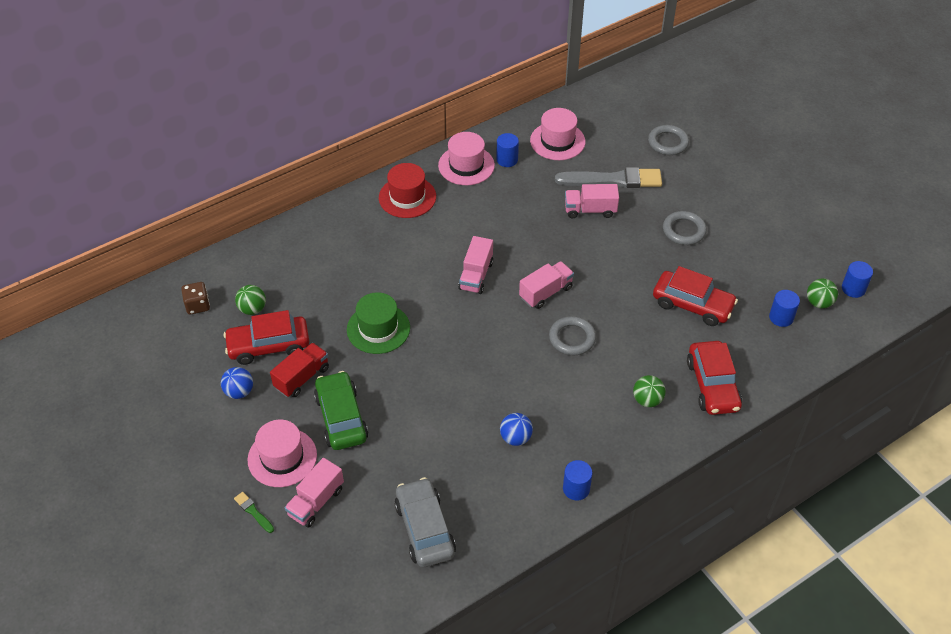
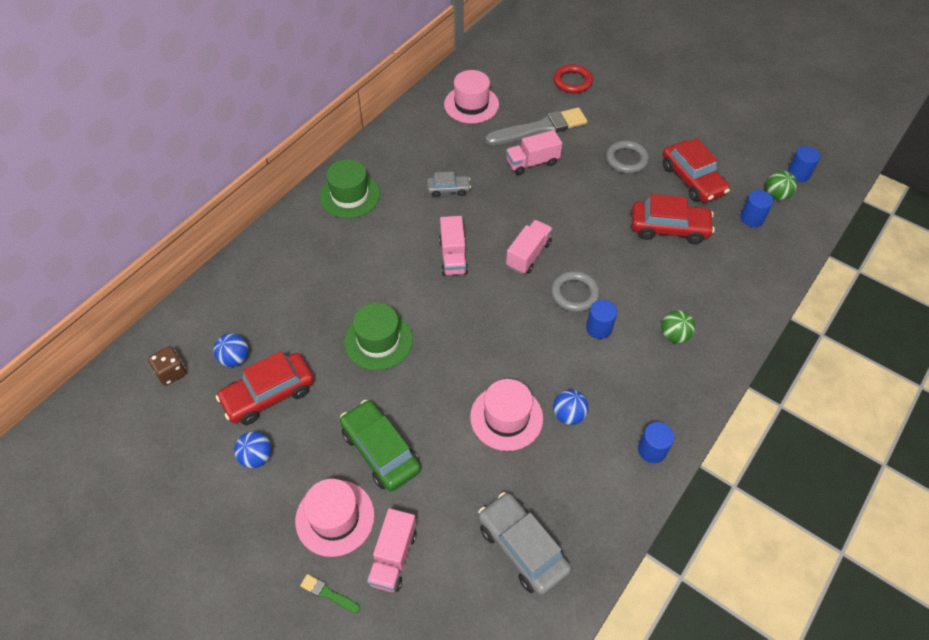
camera: 20 degrees left, 5 degrees up
(252, 309) = (235, 358): green ball -> blue ball
(302, 378) = (319, 419): red truck -> none
(407, 197) = (350, 195): red hat -> green hat
(466, 165) = (394, 149): pink hat -> pink hat (506, 417)
(499, 215) = (448, 189): none -> grey car
(507, 160) = (431, 134): blue cylinder -> blue cylinder (599, 328)
(668, 143) = (572, 81): grey ring -> red ring
(712, 385) = (725, 301): red car -> red car (692, 179)

